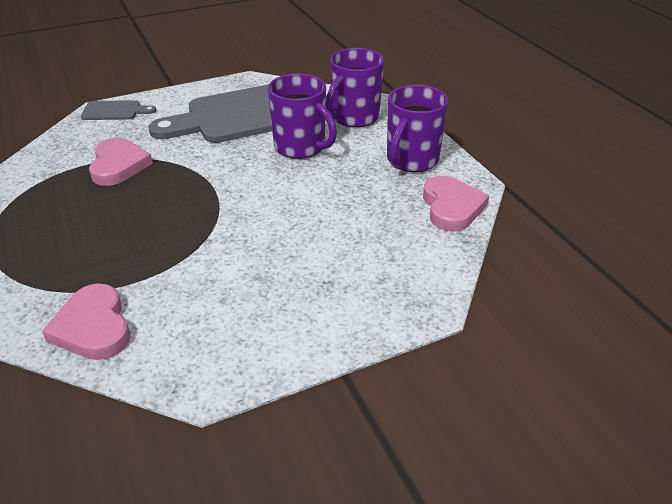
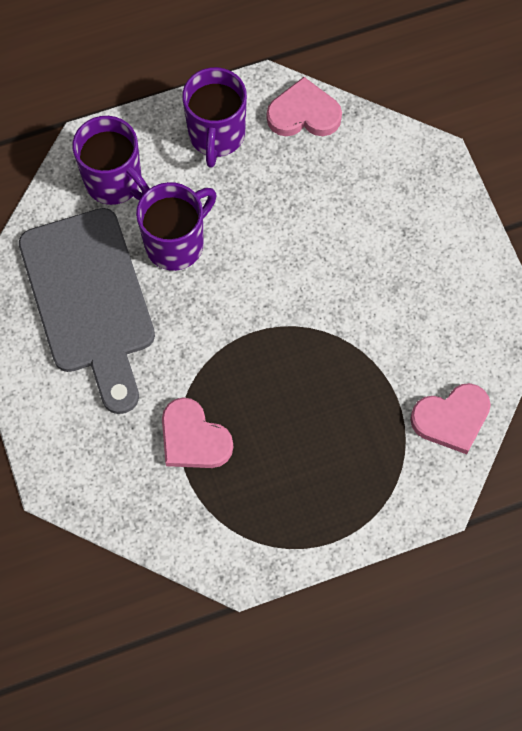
camera: 85 degrees left, 30 degrees up
(115, 111) = (58, 464): grey cutting board -> none
(118, 165) = (193, 438): pink heart -> pink heart turned 135 degrees counterclockwise
(411, 160) = (216, 135): purple mug -> purple mug turned 60 degrees clockwise

